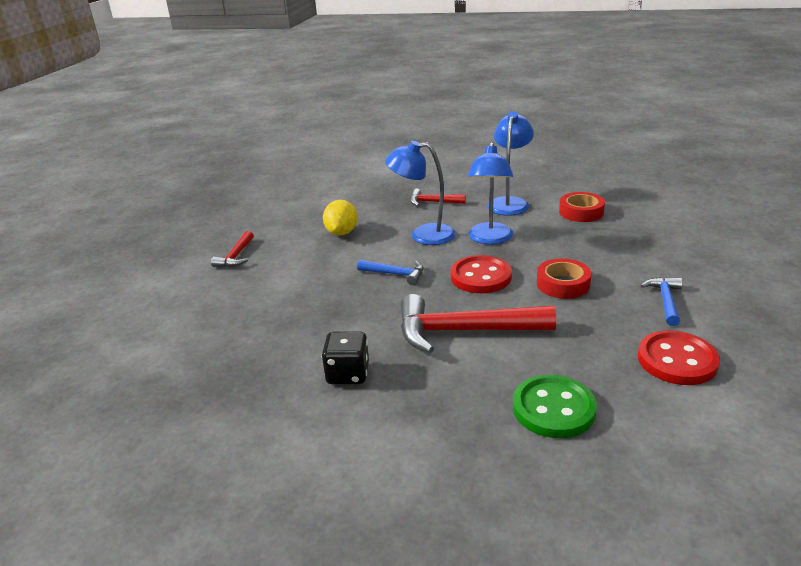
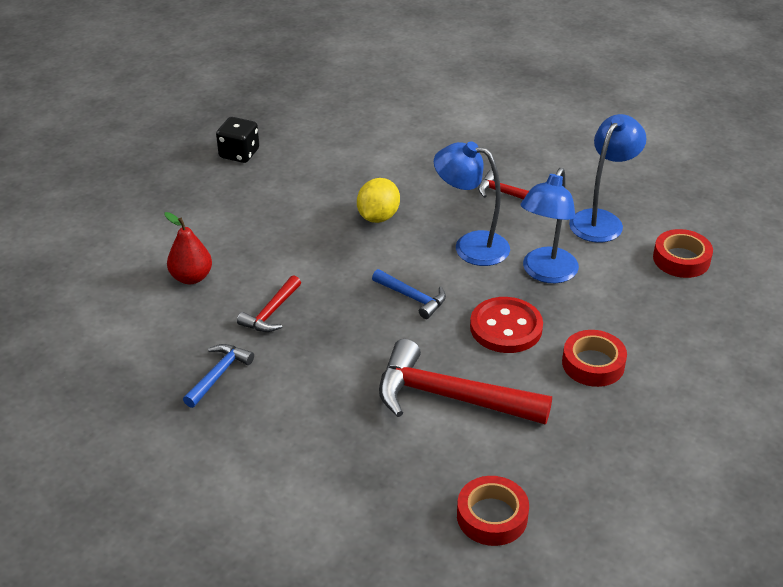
camera: 15 degrees right, 10 degrees up
(200, 300) = (191, 277): none -> red pear
(236, 256) = (247, 222): red hammer -> red hammer (271, 313)
(348, 374) = (308, 416): black dice -> black dice (239, 154)
(553, 409) = (492, 516): green button -> red tape
(665, 301) = (695, 419): blue hammer -> blue hammer (219, 374)
(677, 360) = (655, 498): red button -> none

